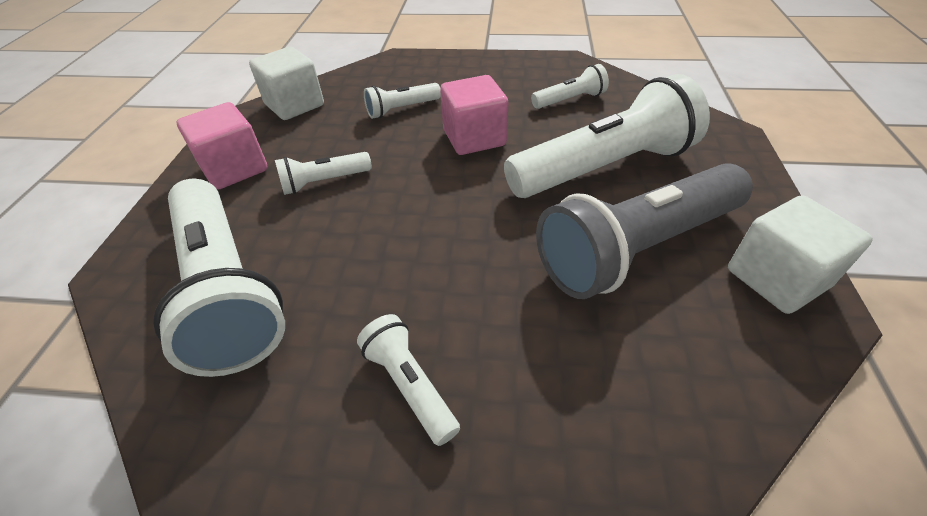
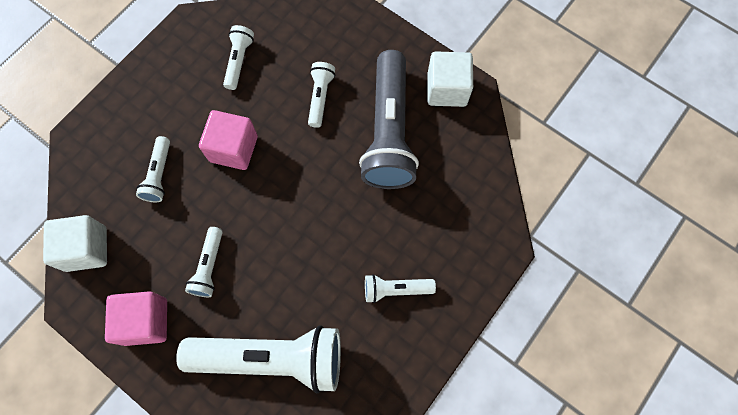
camera: 60 degrees left, 25 degrees up
(604, 168) = (320, 97): white flashlight -> white flashlight, size x0.47

